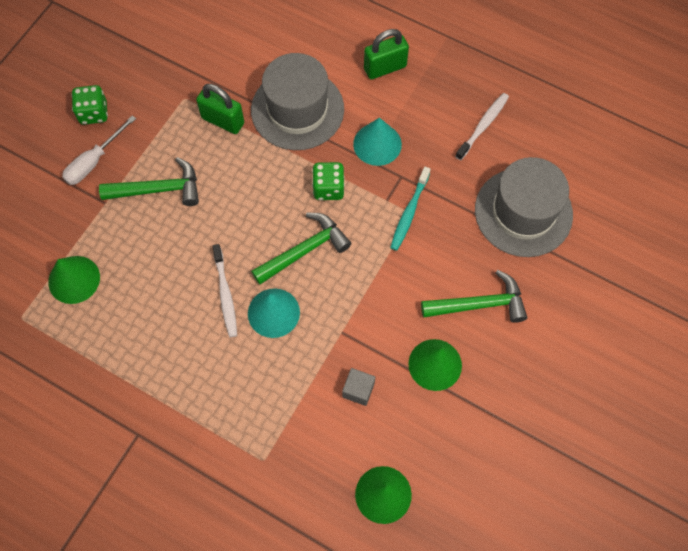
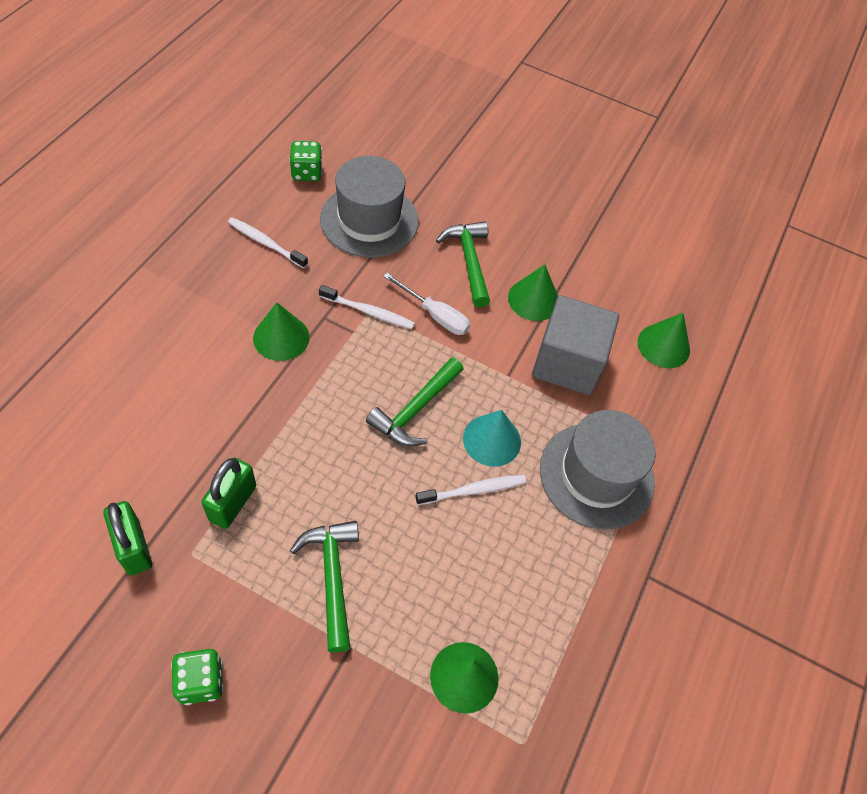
camera: 100 degrees left, 10 degrees down
(94, 161) = (284, 670): white screwdriver -> white screwdriver (434, 315)
(297, 109) = (225, 417): grey hat -> grey hat (596, 475)
(304, 250) = (415, 410): green hammer -> green hammer turned 105 degrees counterclockwise
(328, 188) = (337, 386): green dice -> green dice (306, 172)
(358, 390) = (567, 363): grey cube -> grey cube, size x2.36
(377, 144) = (281, 337): turquoise cone -> green cone
(385, 68) = (176, 326): green padlock -> green padlock (134, 547)
(409, 212) = (369, 312): turquoise toothbrush -> white toothbrush

